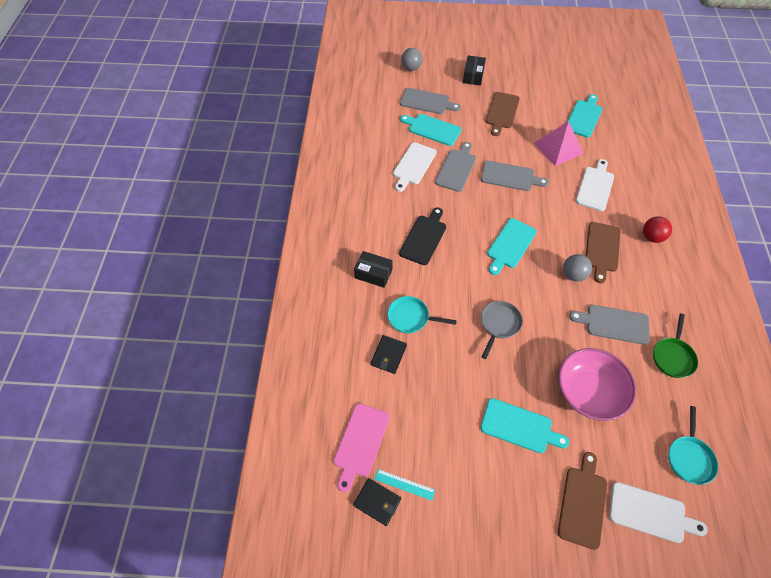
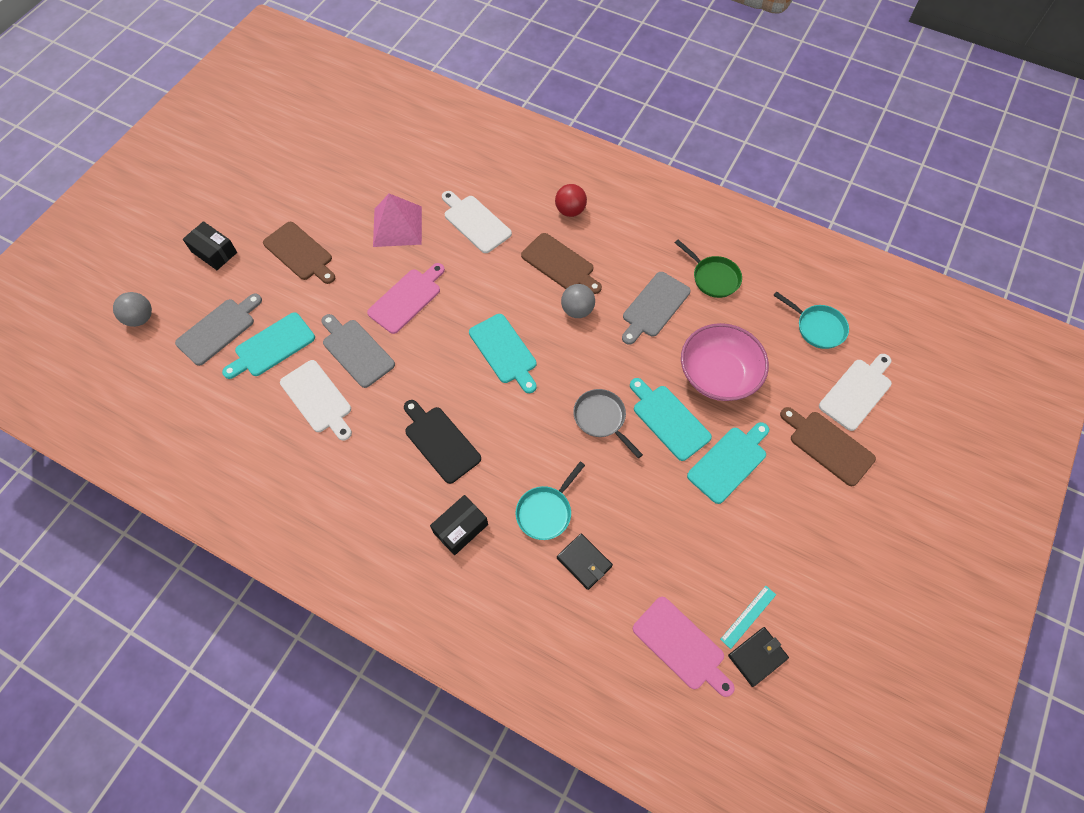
camera: 65 degrees left, 5 degrees up
(510, 176) = (407, 299): grey cutting board -> pink cutting board
(584, 117) = (369, 174): turquoise cutting board -> turquoise cutting board (669, 420)

